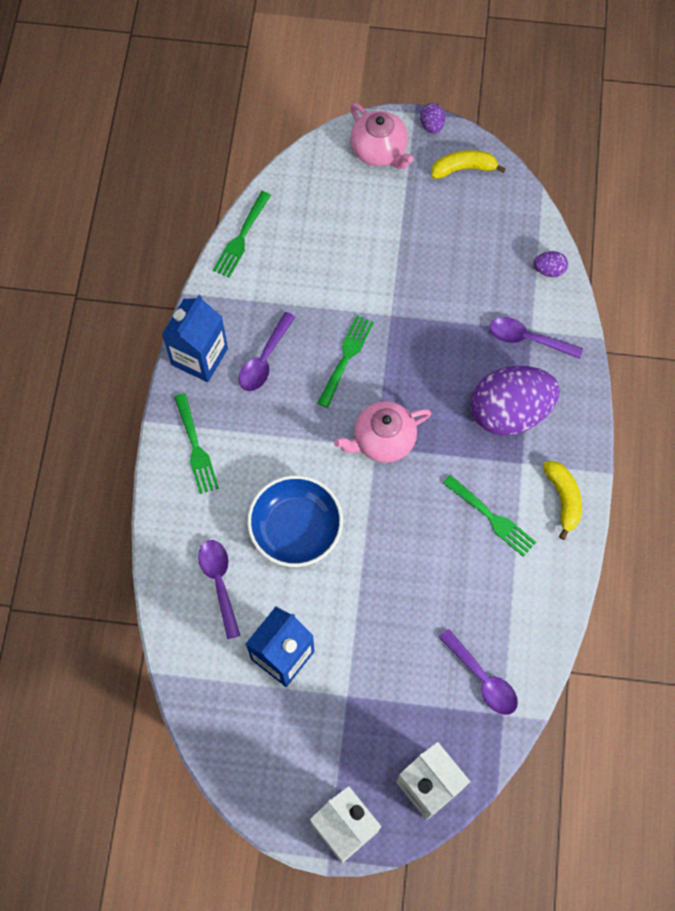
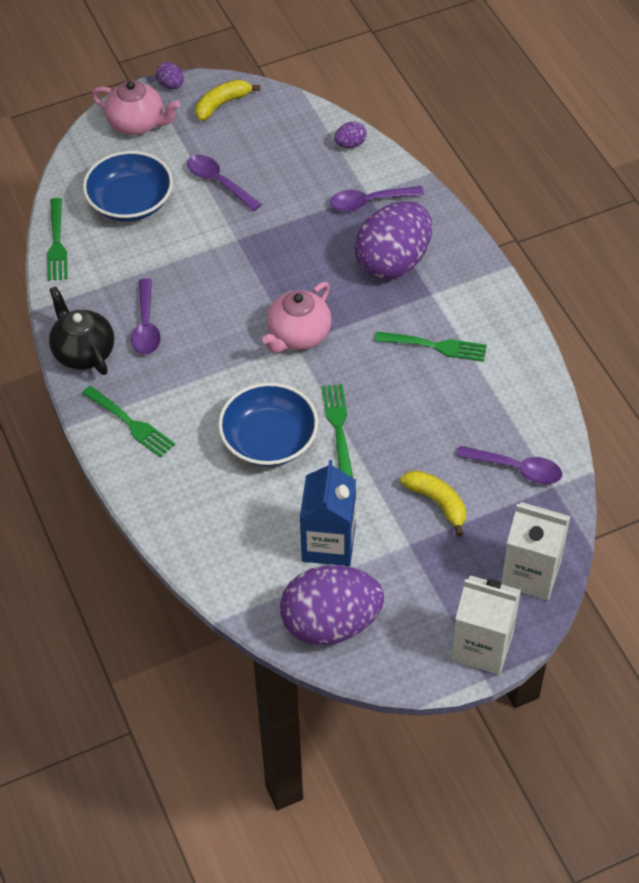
camera: 30 degrees left, 15 degrees down
(199, 356) = (83, 352): blue carton -> black teapot
(219, 582) = (229, 517): purple spoon -> purple spoon (218, 182)
(238, 730) = (331, 623): none -> purple egg
(325, 229) = (130, 202): none -> blue bowl
(346, 357) = (220, 289): green fork -> green fork (338, 427)
(563, 498) = (485, 302): yellow banana -> yellow banana (437, 502)

